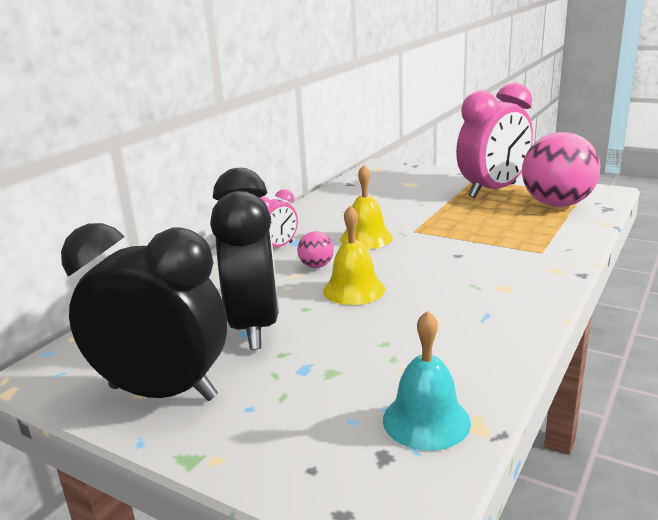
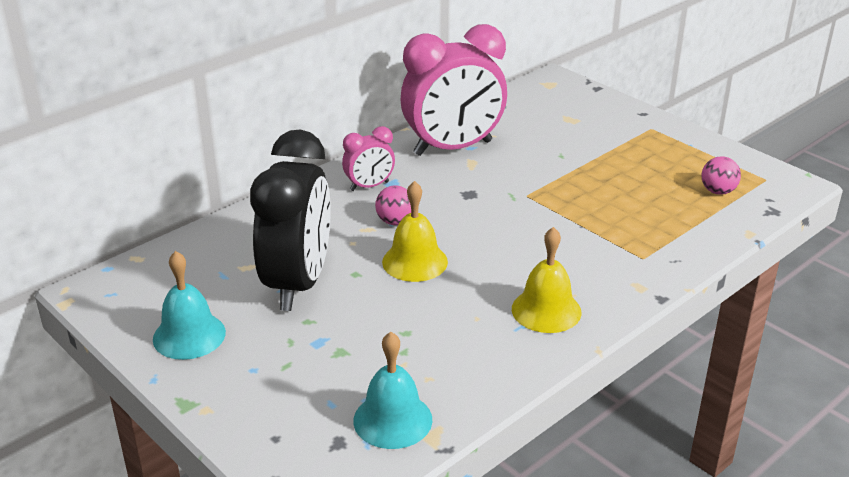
camera: 15 degrees right, 10 degrees up
(163, 392) = (189, 335): black clock -> turquoise bell
(366, 238) = (468, 194): yellow bell -> yellow bell (546, 310)
(493, 190) = (659, 152): pink clock -> pink clock (453, 148)
(556, 204) = (718, 191): pink ball -> pink ball, size x0.42

